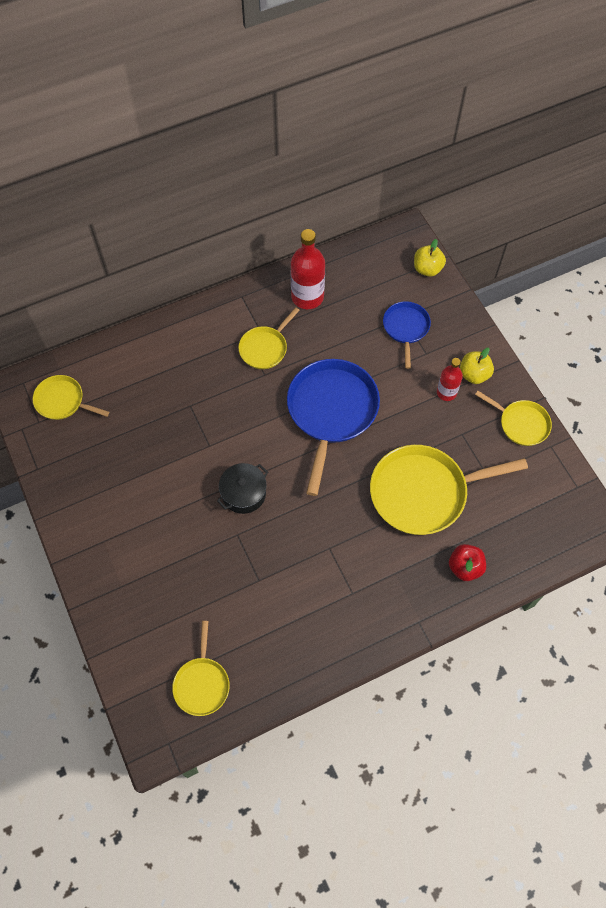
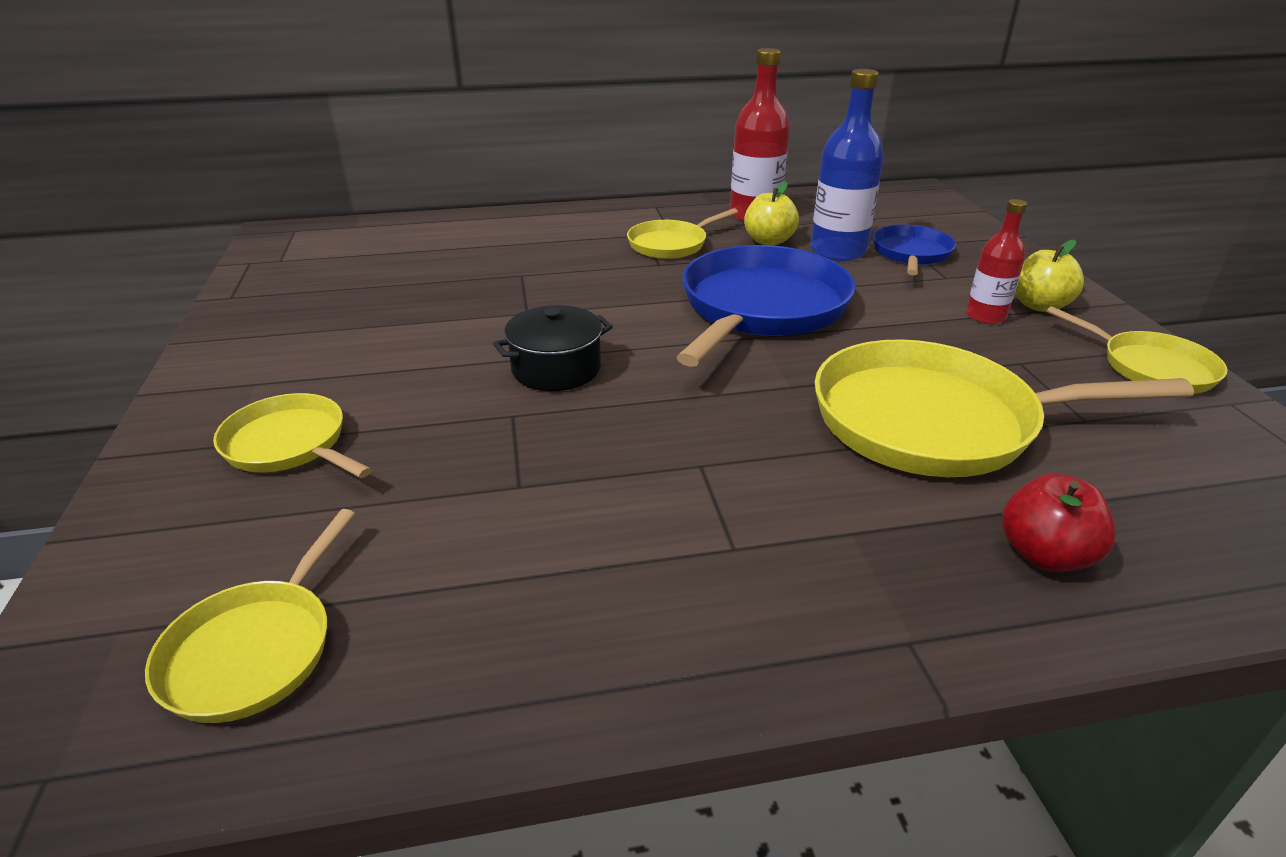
camera: 15 degrees right, 30 degrees down
(62, 401) = (333, 249): yellow pan -> yellow pan (289, 444)
(364, 335) = (838, 251): none -> blue bottle
(427, 269) = (950, 215): yellow apple -> yellow apple (768, 241)

